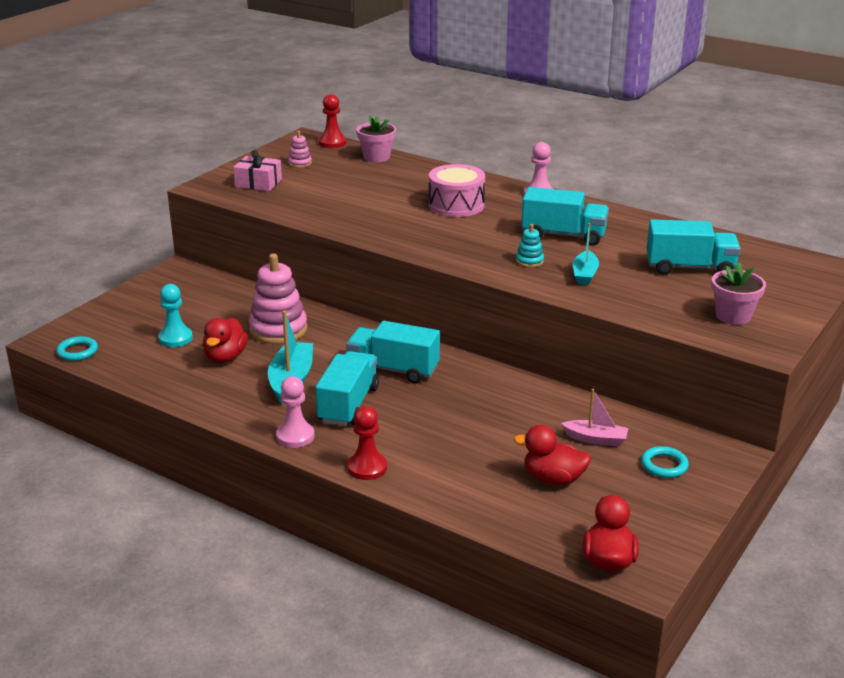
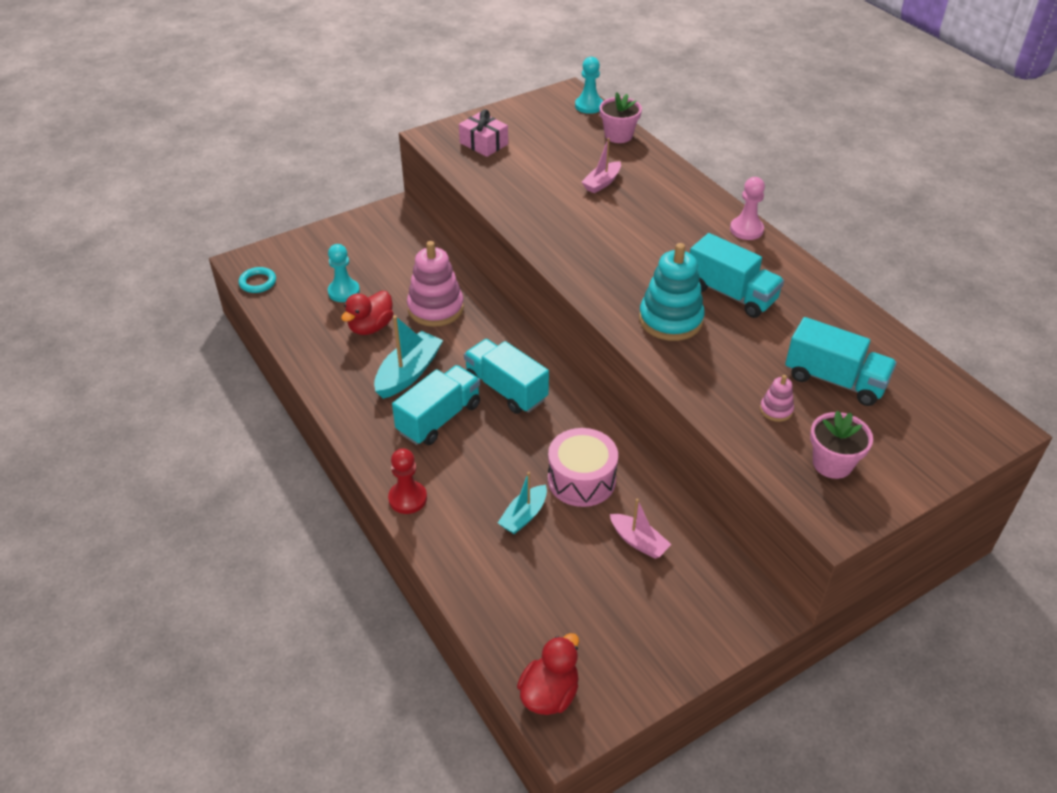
camera: 25 degrees right, 15 degrees up
(295, 436) = (371, 439): pink pawn -> none
(300, 163) = (539, 126): pink stacking toy -> pink stacking toy (776, 410)
(332, 143) = (589, 106): red pawn -> turquoise pawn
(390, 189) = (602, 183): none -> pink boat
(456, 205) = (651, 222): pink drum -> pink drum (581, 479)
(529, 261) = (670, 320): turquoise stacking toy -> turquoise stacking toy, size x2.14
(553, 479) = (565, 575): red duck -> none
(584, 274) = (714, 355): turquoise boat -> turquoise boat (524, 516)
(664, 465) = (684, 599): turquoise ring -> none

